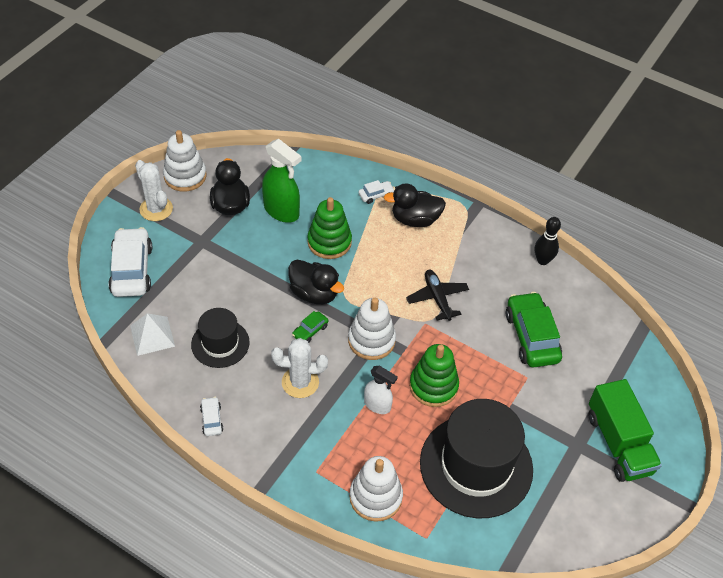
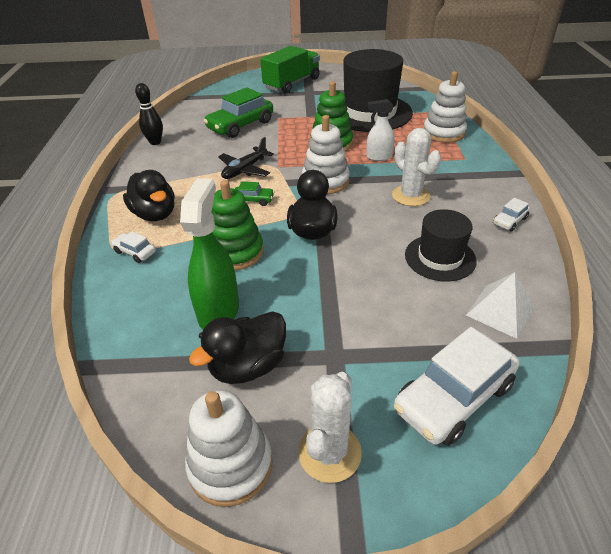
camera: 120 degrees left, 10 degrees down
(310, 331) = (356, 214): green car -> green car (253, 200)
(377, 405) = (378, 157): white spray bottle -> white spray bottle turned 90 degrees counterclockwise

